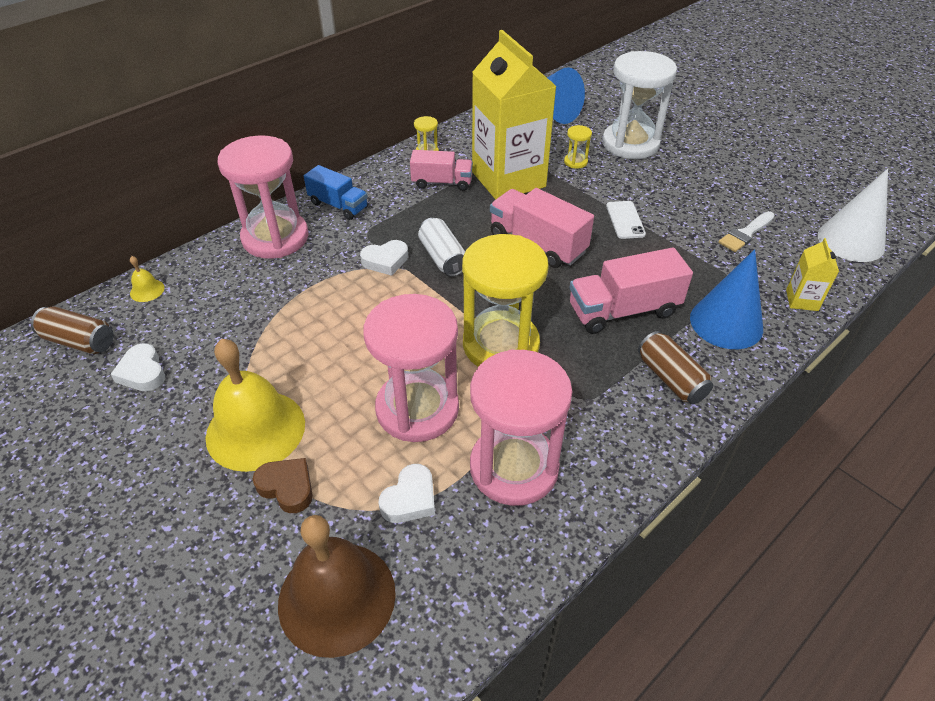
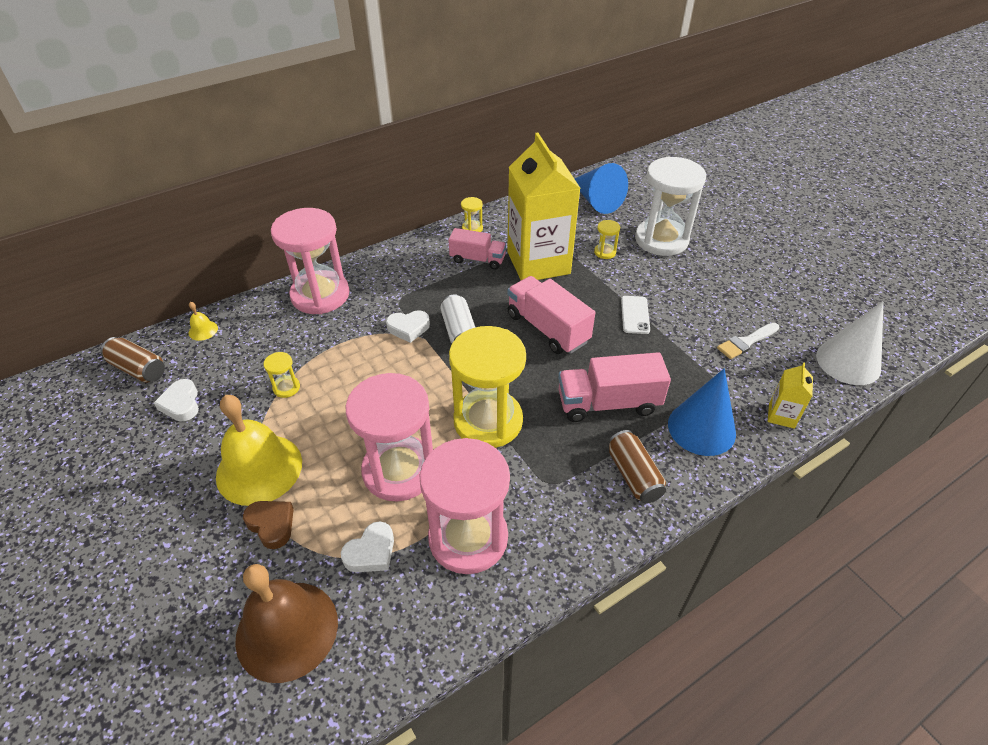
camera: 10 degrees right, 0 degrees up
(263, 339) = (286, 388): none -> yellow hourglass
(338, 206) = (381, 271): blue truck -> none

